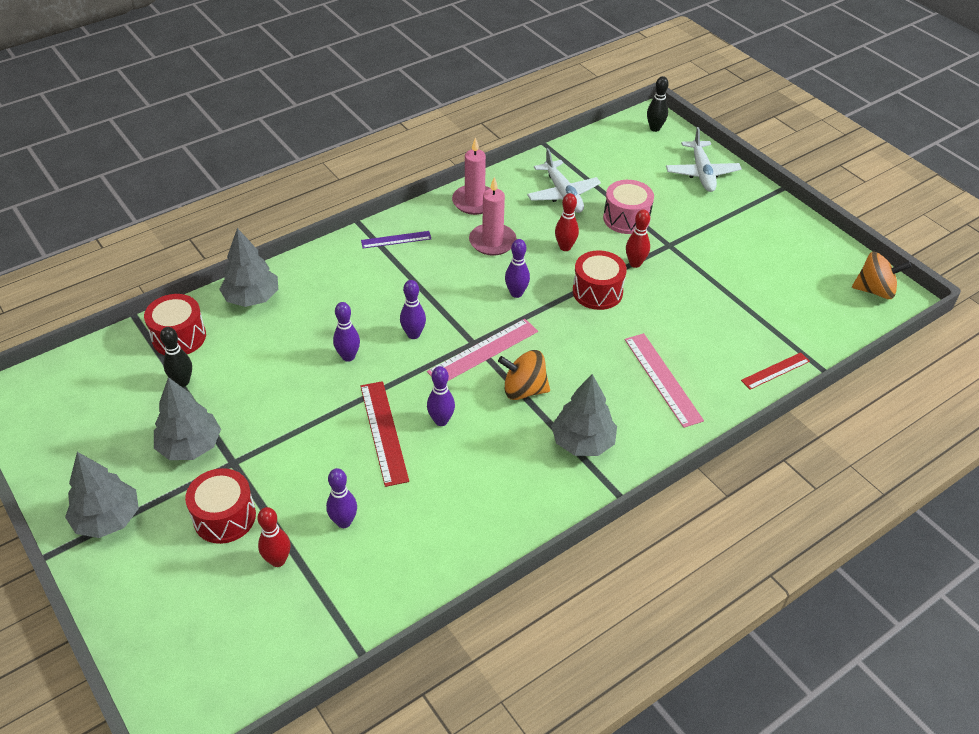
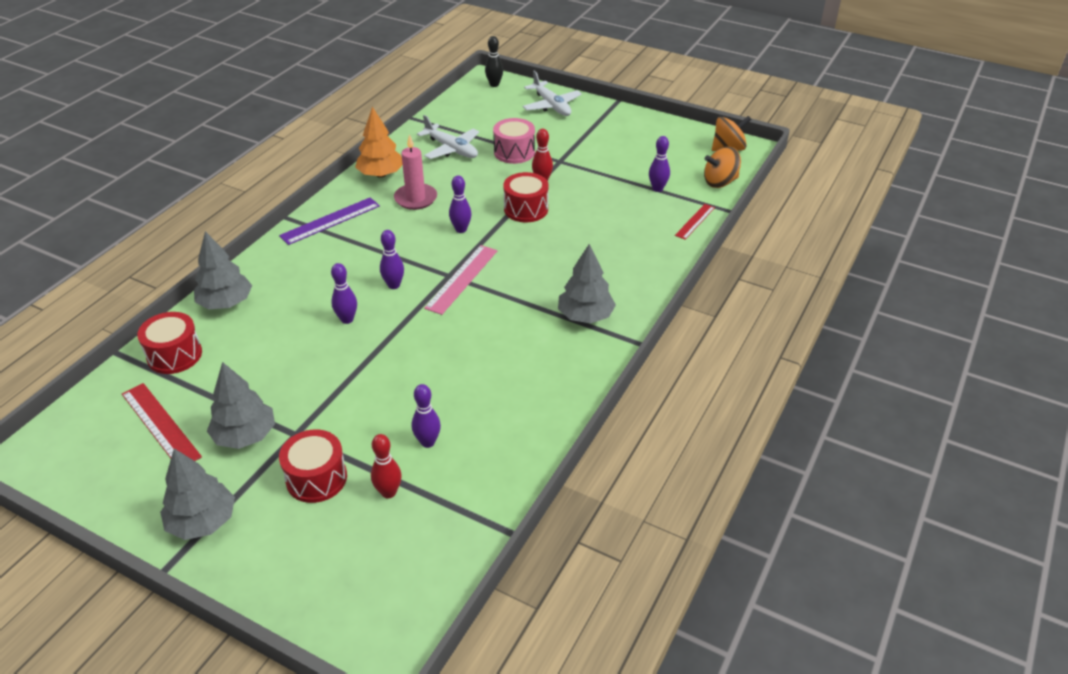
camera: 25 degrees left, 5 degrees down
(182, 382) = (202, 388): black bowling pin -> none
(384, 432) = (417, 364): red ruler -> red ruler (160, 425)
(396, 239) = (330, 221): purple ruler -> purple ruler, size x1.60
(441, 421) = (460, 340): purple bowling pin -> purple bowling pin (657, 188)
(474, 202) = (381, 174): pink candle -> orange tree
(524, 390) = (514, 295): orange spinning top -> orange spinning top (720, 182)
(565, 247) = (479, 185): red bowling pin -> none
(662, 379) = (617, 253): pink ruler -> none

